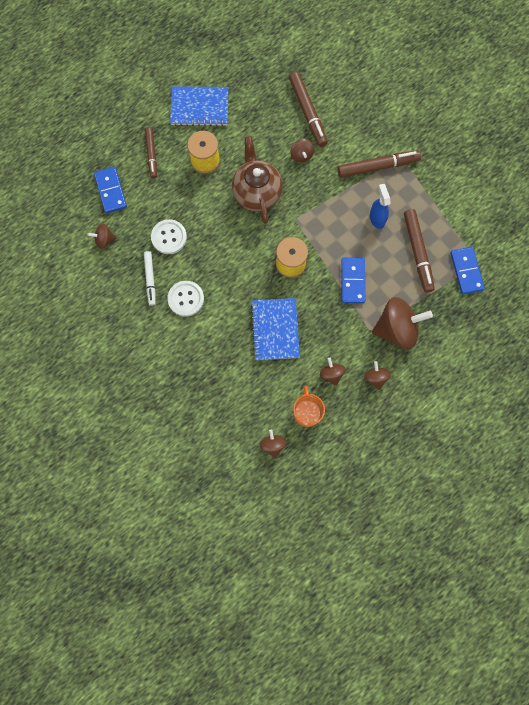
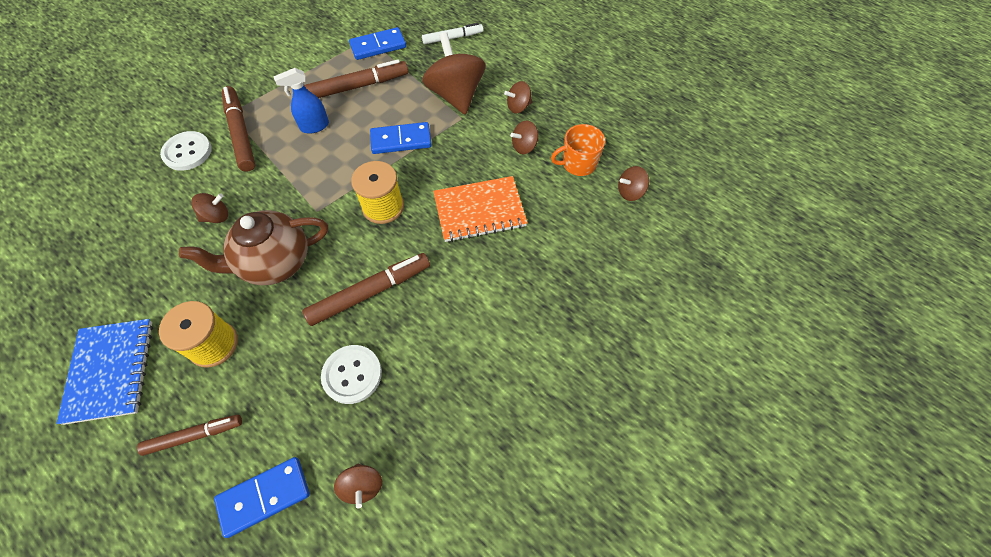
camera: 100 degrees left, 15 degrees down
(150, 279) = (428, 389): white marker -> white marker (453, 38)
(186, 299) = (453, 329): white button -> white button (187, 152)
(275, 330) = (479, 211): blue notebook -> orange notebook
(307, 113) = (147, 218): brown marker -> brown marker (370, 292)

